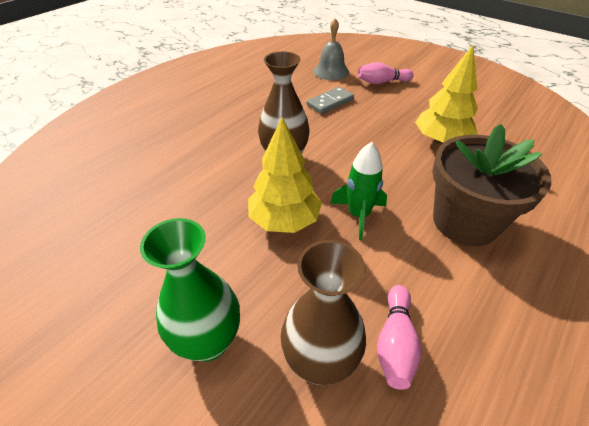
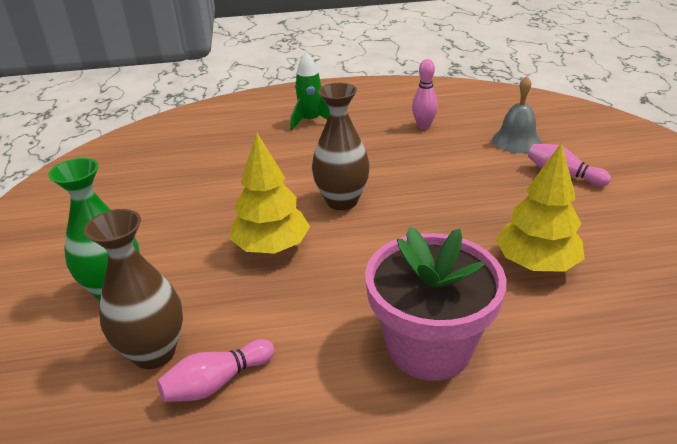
camera: 45 degrees right, 10 degrees down
(263, 83) = (423, 126): none -> pink bowling pin
(330, 102) = (466, 171): grey domino -> none
(358, 215) = (335, 279): green rocket -> green rocket (310, 121)
(465, 221) = (429, 347): brown flower pot -> pink flower pot

